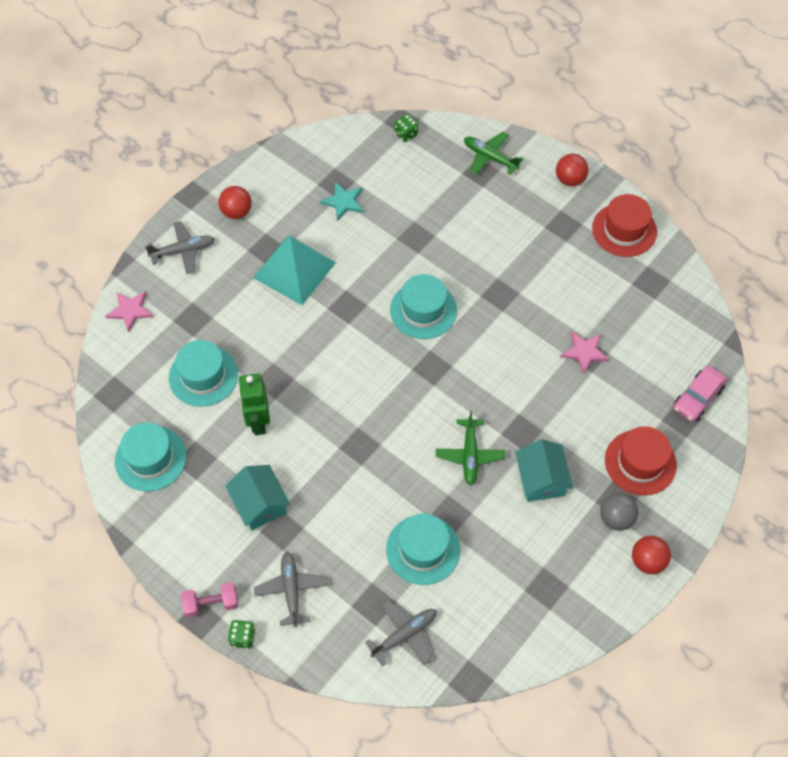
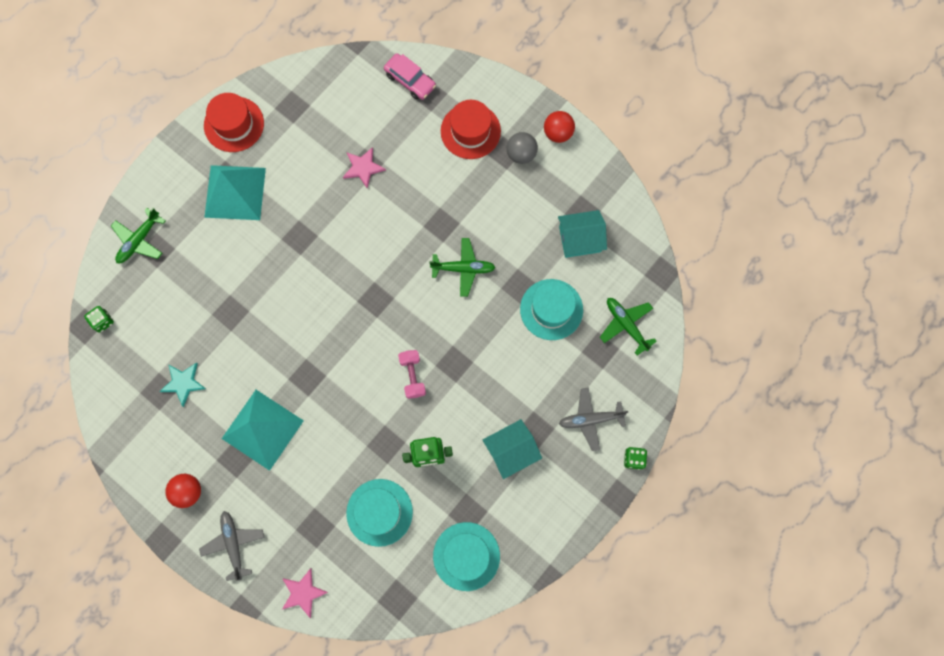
camera: 90 degrees left, 15 degrees up
(211, 604) = (604, 488): pink dumbbell -> pink dumbbell (412, 376)
(404, 635) = (626, 325): grey plane -> green plane
(423, 310) = (314, 306): turquoise hat -> none
(541, 479) = (486, 211): turquoise house -> turquoise house (580, 239)
(547, 234) = (235, 192): none -> turquoise pyramid
(570, 179) = (172, 168): red ball -> none

